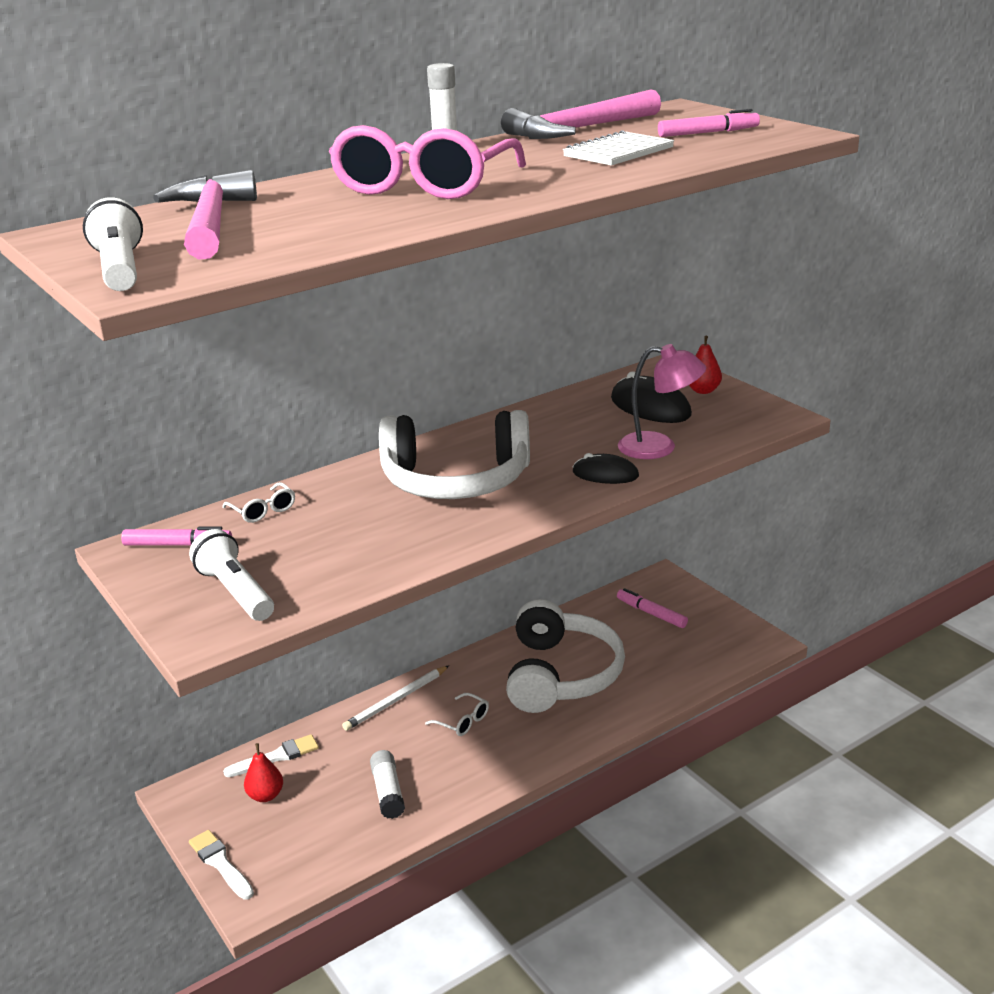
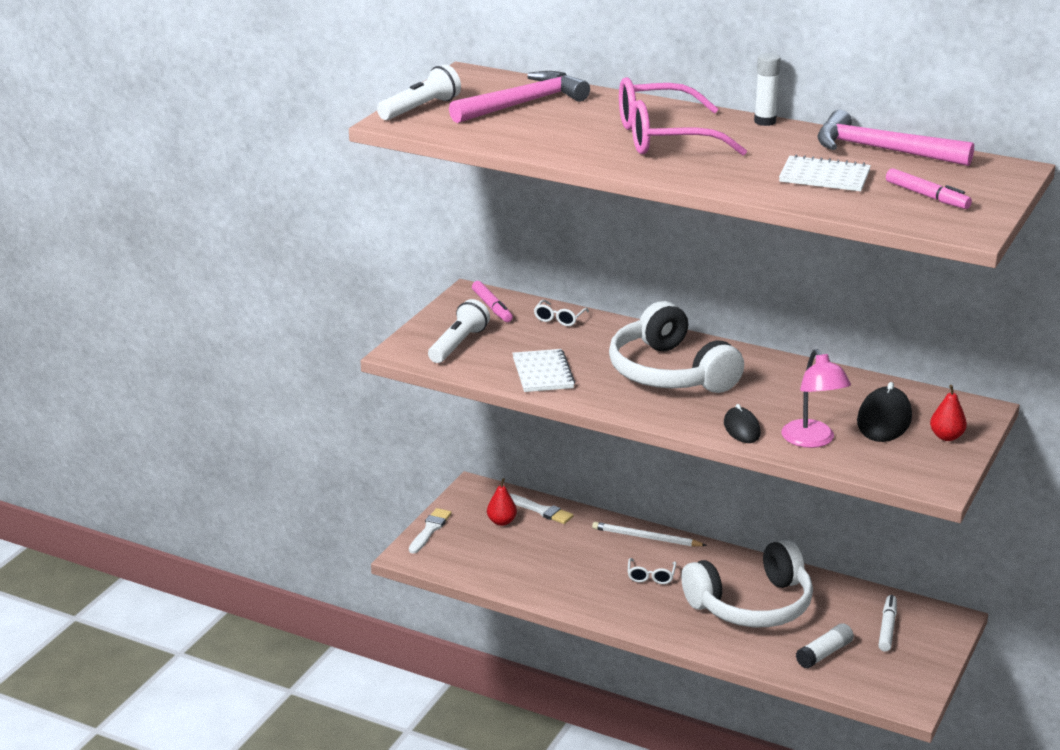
camera: 60 degrees right, 0 degrees up
(372, 553) = (543, 373): none -> white notebook
(388, 792) = (547, 570): white glue stick -> white glue stick (824, 653)
(651, 613) = (887, 628): pink marker -> white marker

